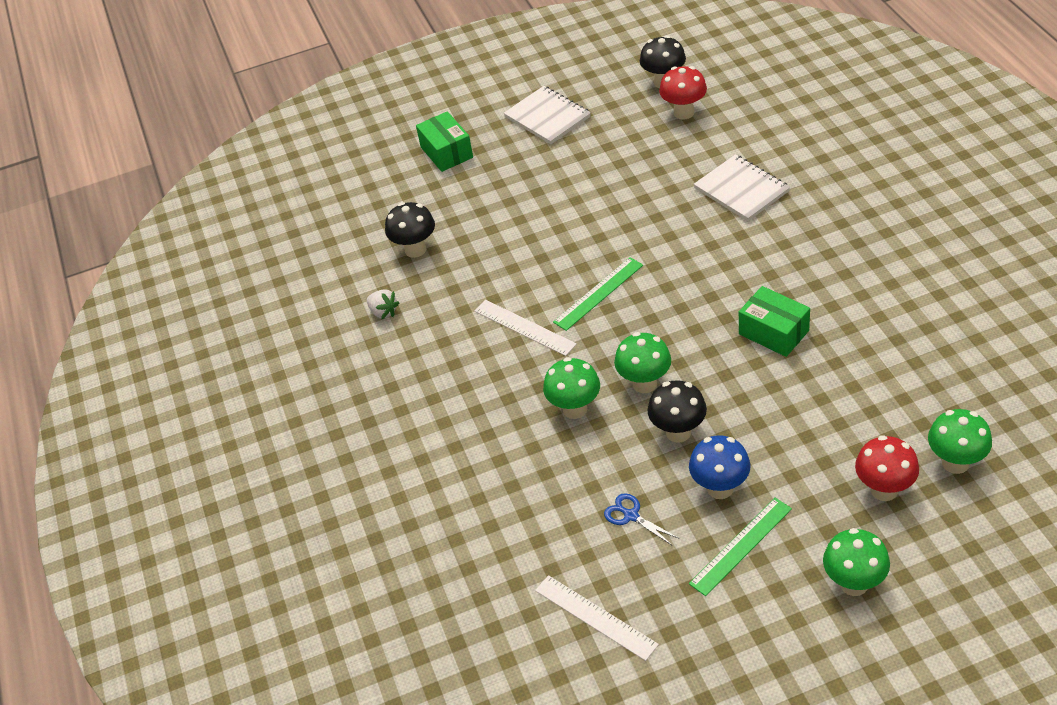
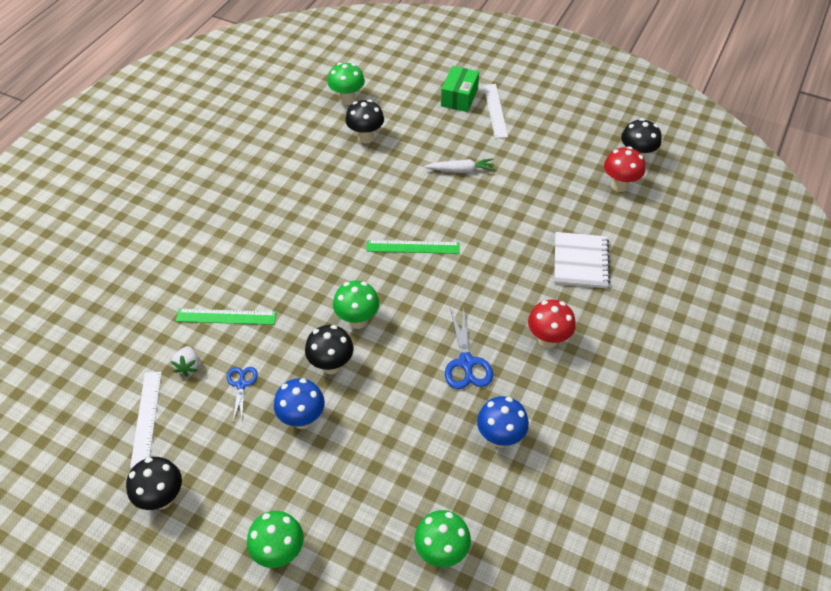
camera: 40 degrees right, 5 degrees up
(383, 312) = (303, 157): white strawberry -> white strawberry (188, 366)
(524, 327) = (350, 229): white ruler -> white ruler (495, 110)
(542, 205) = (460, 170): none -> white carrot
(547, 117) = (540, 122): white notebook -> none
(575, 409) = (305, 298): green mushroom -> green mushroom (347, 99)
(708, 650) = (162, 498): none -> black mushroom
(741, 546) = (262, 462): green ruler -> green ruler (226, 317)
(773, 332) = (466, 363): green box -> blue scissors
(875, 355) = (500, 437): none -> blue mushroom
(884, 490) = (378, 520): red mushroom -> red mushroom (548, 339)

